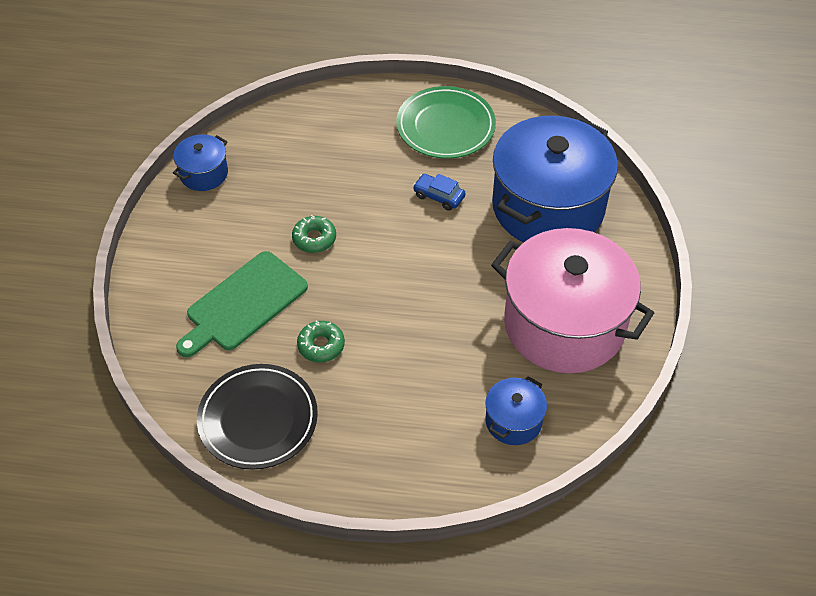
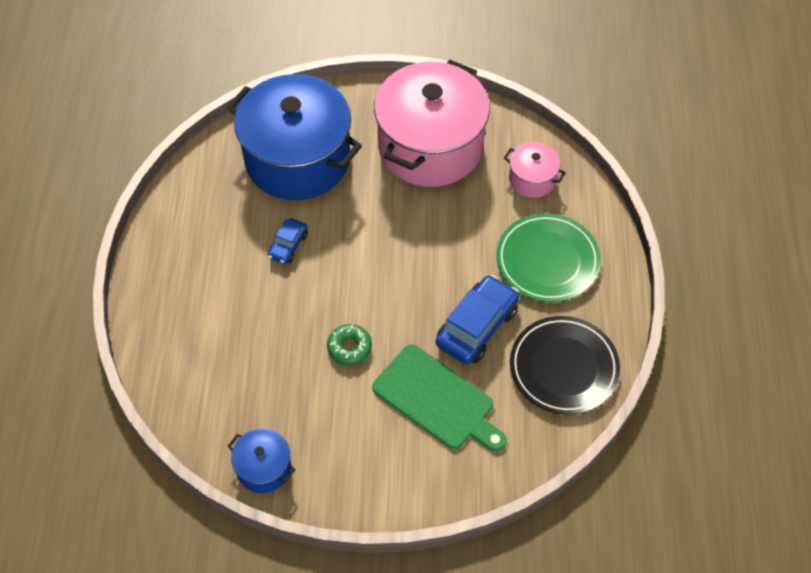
camera: 95 degrees left, 5 degrees up
(321, 345) = (477, 327): green donut -> blue car
(445, 126) = (192, 245): green plate -> green plate (547, 260)
(513, 421) = (532, 179): blue pot -> pink pot

